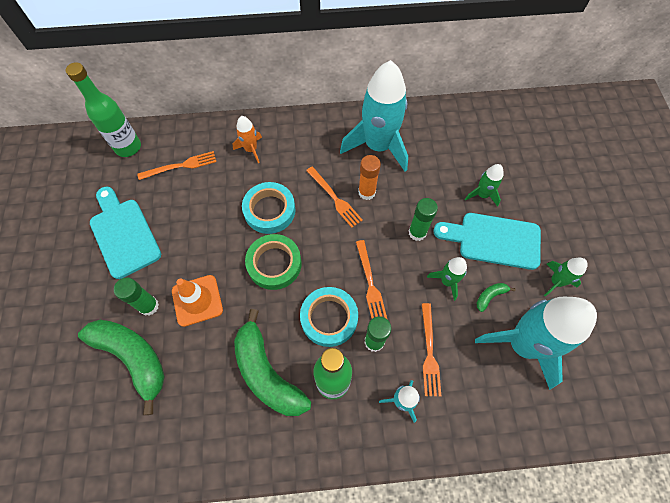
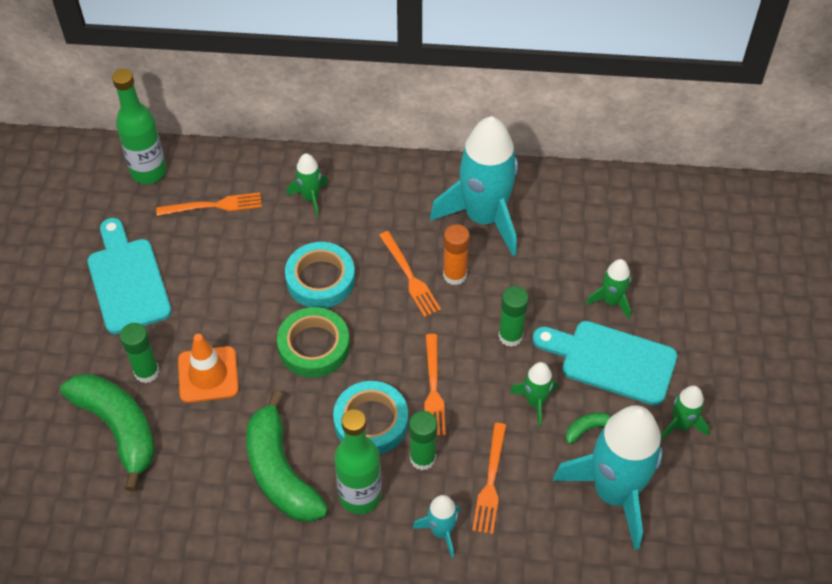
camera: 10 degrees right, 10 degrees down
(251, 149) = (310, 197): orange rocket -> green rocket

